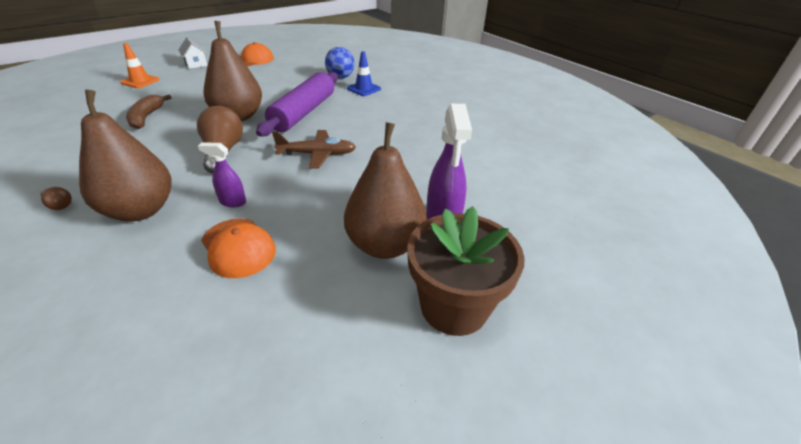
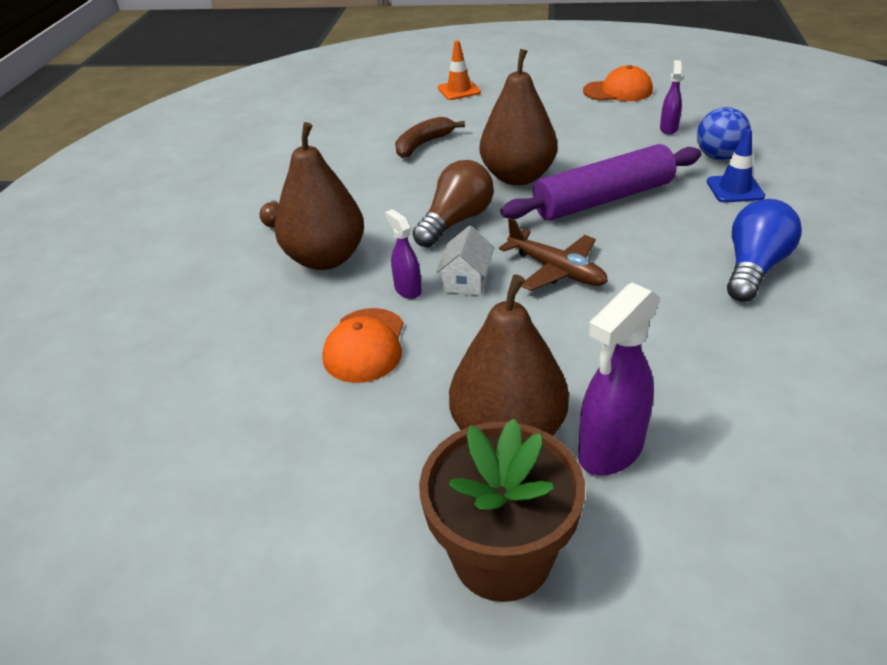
camera: 50 degrees right, 0 degrees up
(196, 64) = (541, 79): white house -> white house (466, 280)
(301, 71) = (668, 129): none -> purple spray bottle
(409, 118) = (754, 268): none -> blue light bulb

